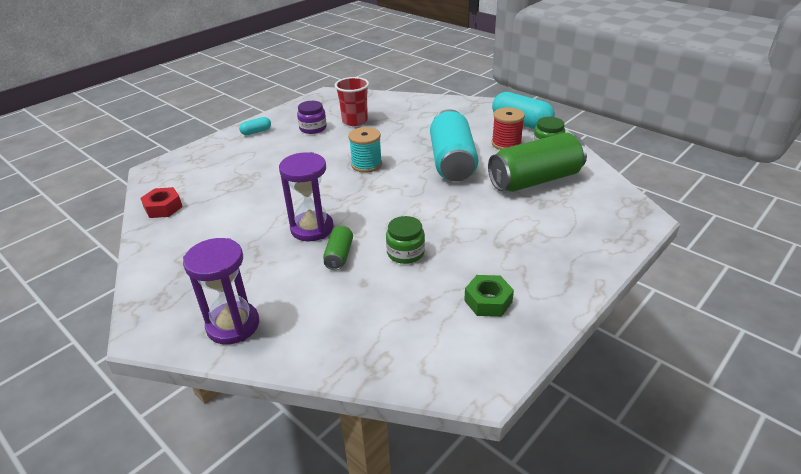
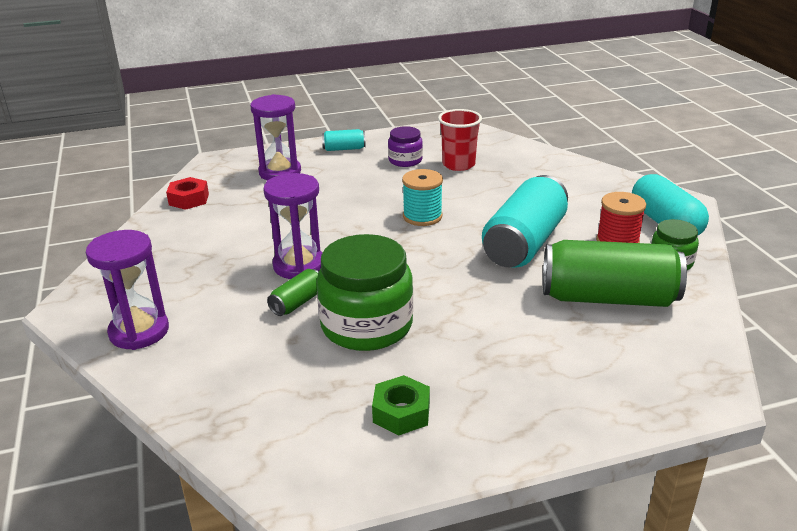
camera: 30 degrees right, 5 degrees down
(222, 164) = (280, 172): none -> purple hourglass
(256, 132) = (344, 149): turquoise capsule -> turquoise can
(405, 253) = (366, 325): green jar -> green jar, size x1.92

